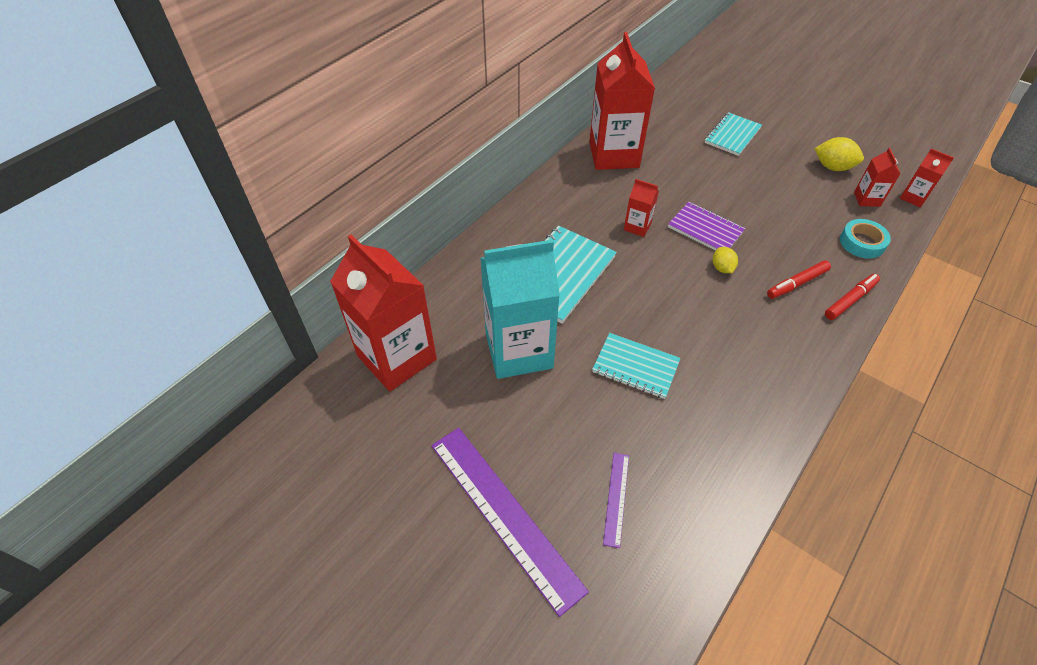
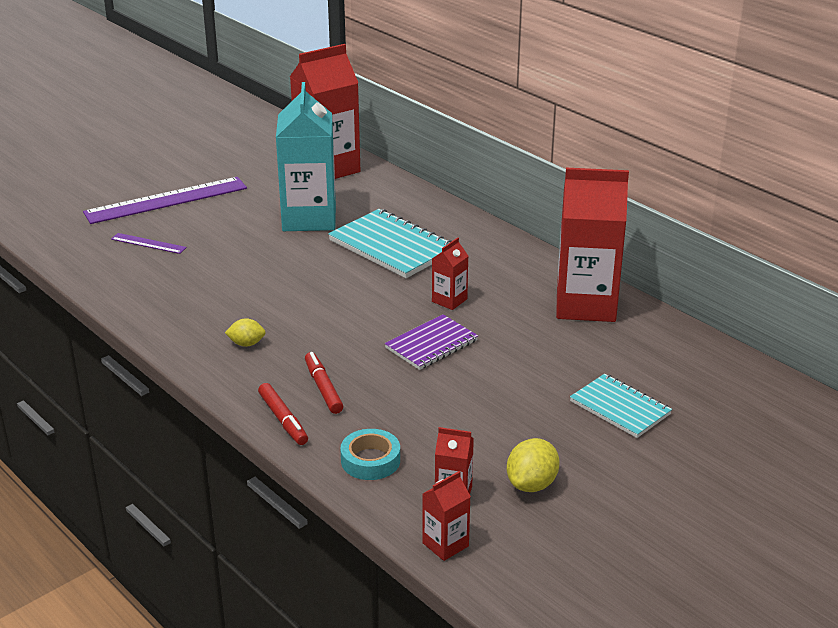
camera: 100 degrees right, 20 degrees down
(635, 367) = (263, 270): turquoise notebook -> none
(722, 268) = (366, 342): yellow lemon -> yellow lemon (246, 344)

